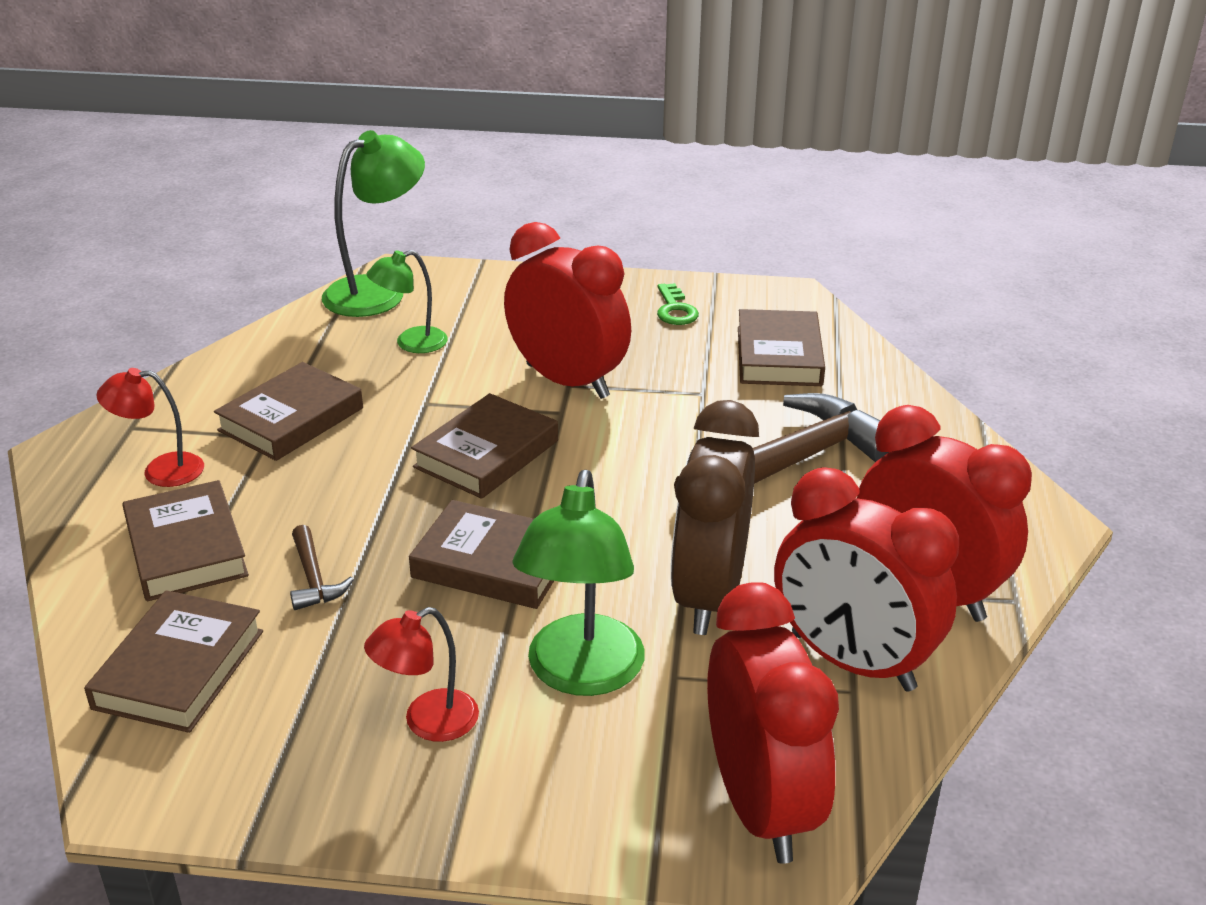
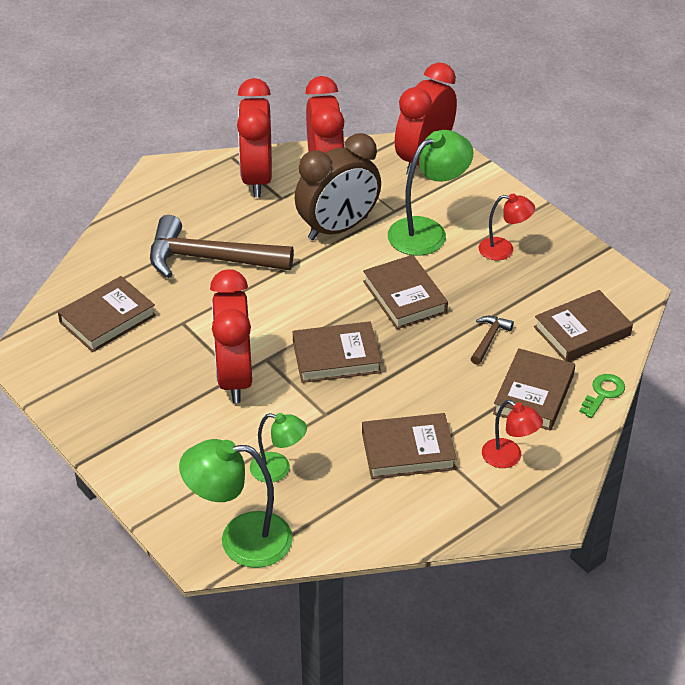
camera: 135 degrees left, 10 degrees up
(675, 310) = (100, 390): green key -> green key (603, 393)

